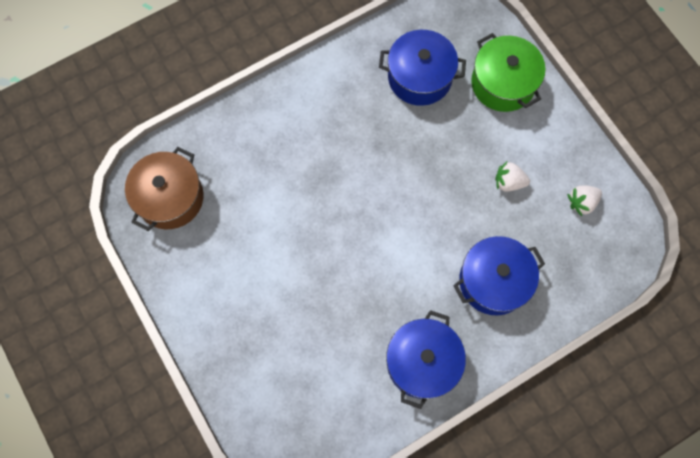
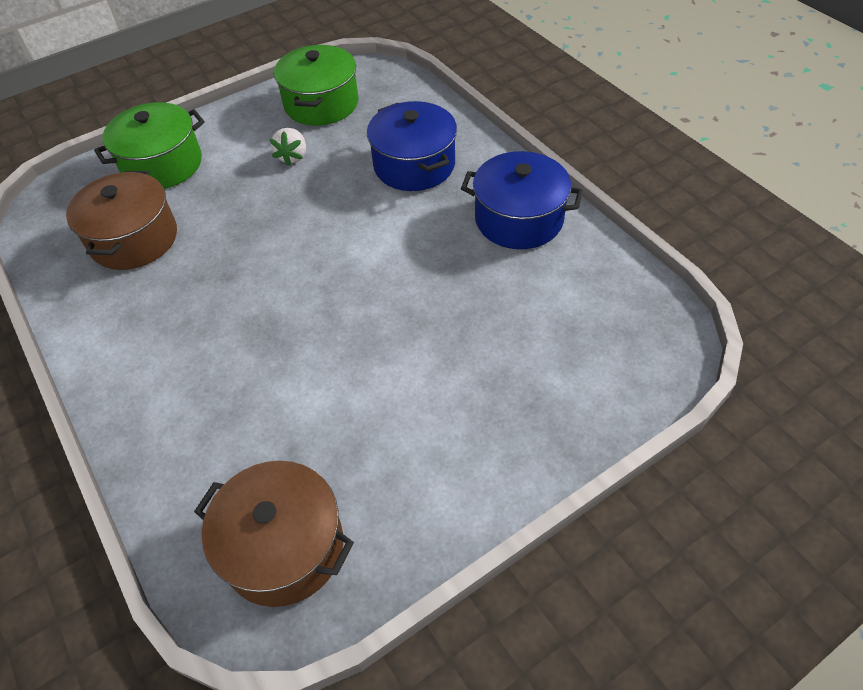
camera: 90 degrees left, 20 degrees down
(420, 77) = (134, 239): blue pot -> brown pot
(581, 202) = (321, 104): white strawberry -> green pot

